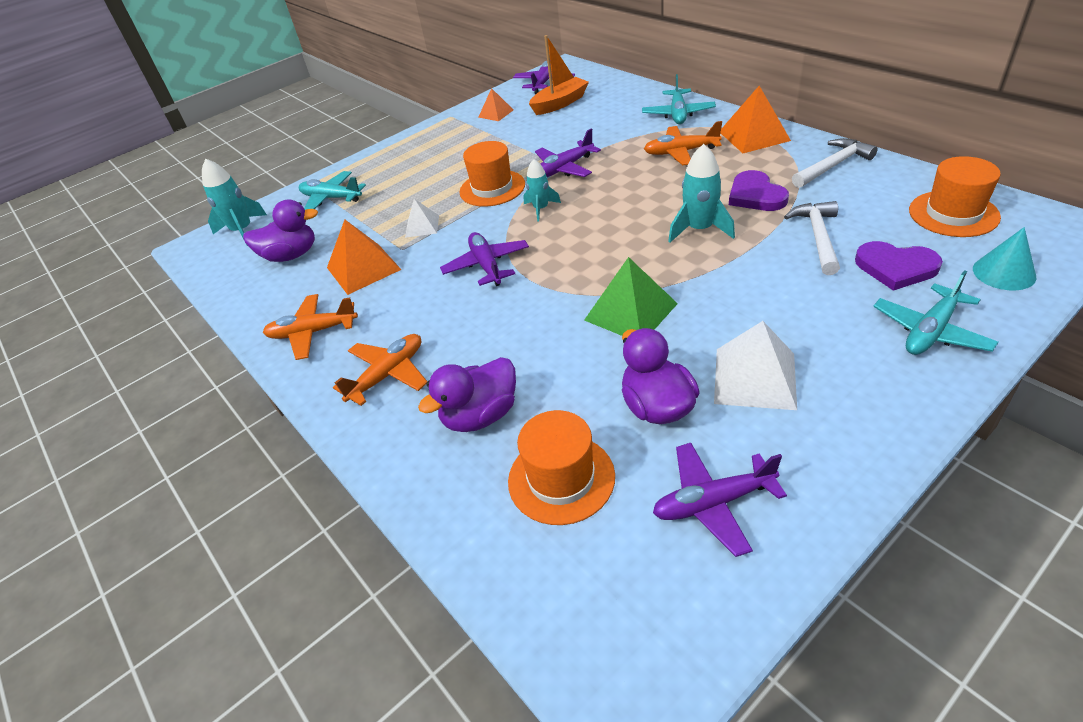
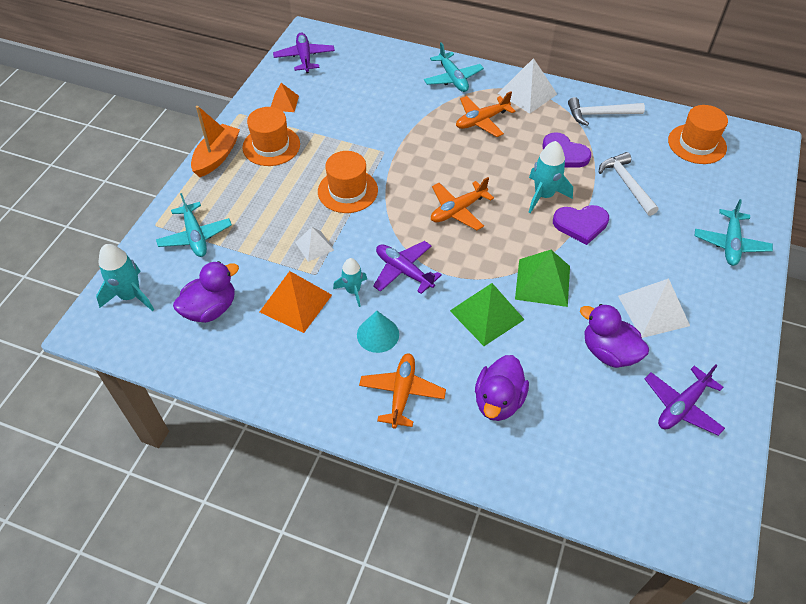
camera: 35 degrees left, 10 degrees up
(313, 332) = (304, 378): orange plane -> orange plane (458, 210)
(331, 198) = (195, 236): turquoise plane -> turquoise plane turned 105 degrees counterclockwise
(539, 326) = (486, 314): none -> green pyramid
(541, 209) = (407, 203): turquoise rocket -> turquoise rocket (353, 291)
(560, 103) = (339, 81): orange boat -> orange boat (217, 157)
(561, 478) = (585, 426): orange hat -> orange hat (271, 146)
(564, 168) = (396, 156): purple plane -> none
(754, 136) = (527, 93): orange pyramid -> white pyramid
(833, 166) = (600, 114): white hammer -> white hammer turned 120 degrees counterclockwise
(896, 267) = (686, 198): purple heart -> purple heart (581, 224)
(1004, 272) = (747, 187): turquoise cone -> turquoise cone (378, 334)

